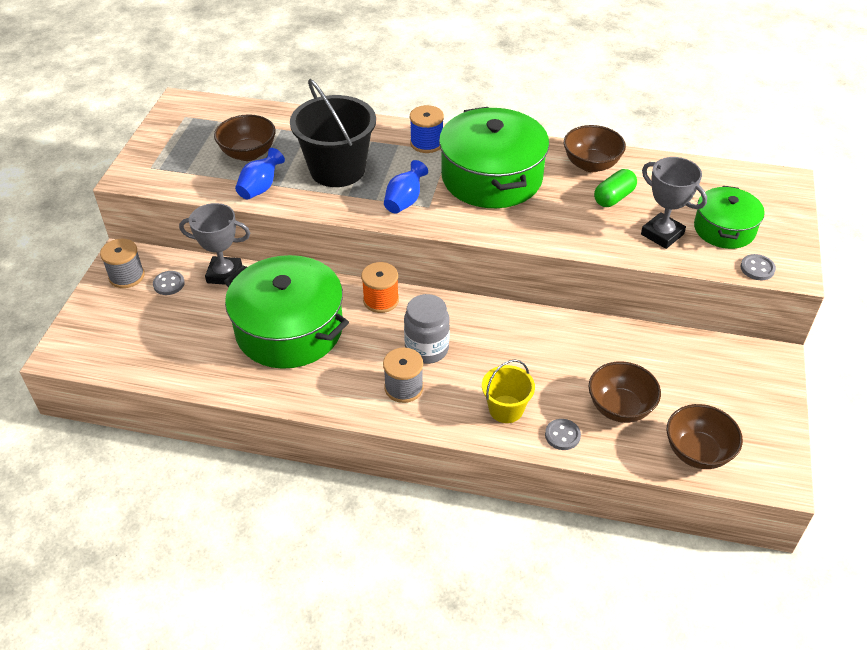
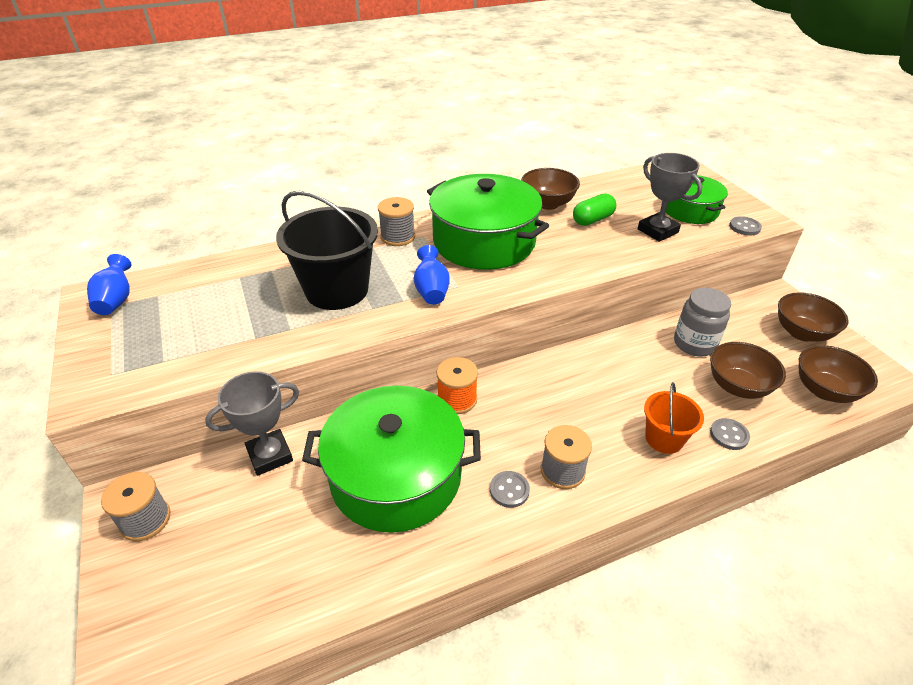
camera: 35 degrees left, 5 degrees down
(169, 284) = (210, 500): grey button -> grey button (509, 490)
(248, 153) = (224, 313): brown bowl -> brown bowl (802, 333)
(260, 188) = (270, 339): blue vase -> blue vase (116, 300)
(426, 143) = (398, 237): blue spool -> grey spool
(426, 349) = (543, 422): grey jar -> grey jar (694, 344)
(506, 409) = (664, 438): yellow bucket -> orange bucket
(614, 198) = (593, 220): green capsule -> green capsule turned 45 degrees clockwise
(662, 234) = (657, 231): grey trophy -> grey trophy turned 45 degrees clockwise

